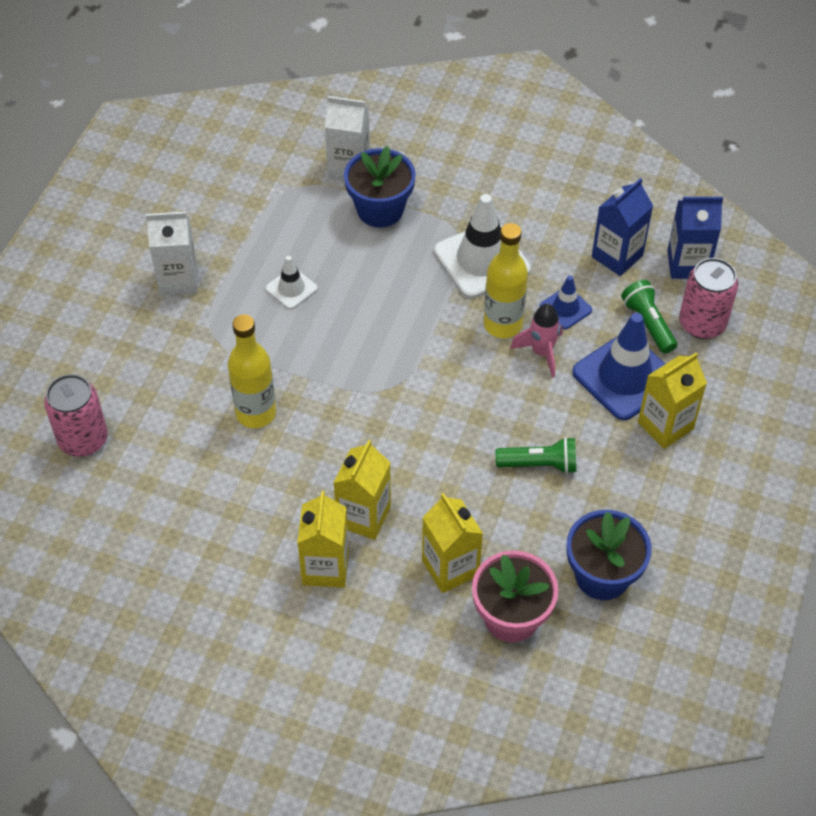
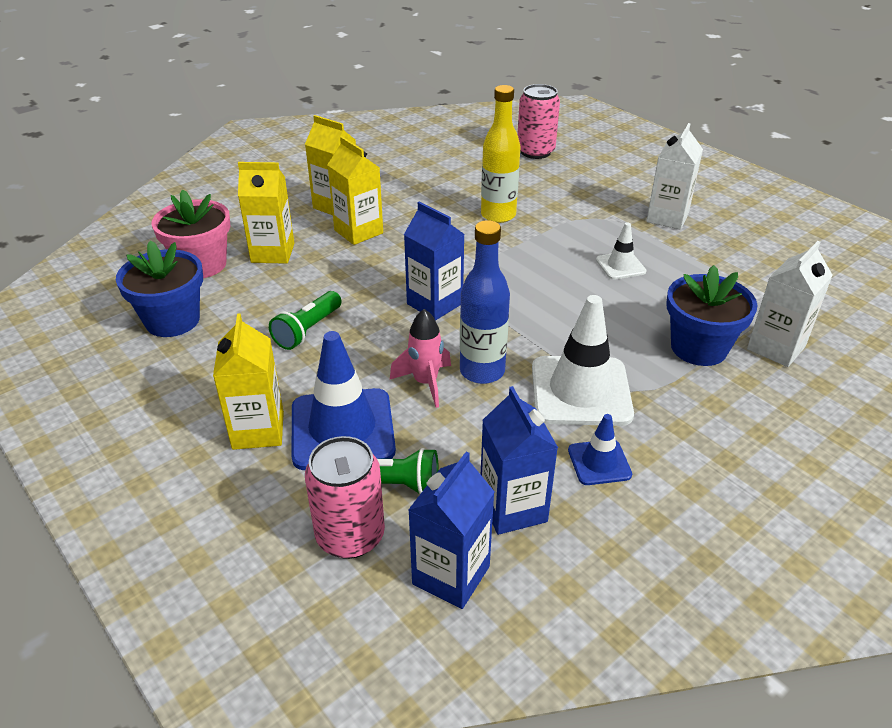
camera: 120 degrees right, 15 degrees down
(439, 394) = (435, 304): none -> blue carton
(502, 325) = (482, 371): yellow bottle -> blue bottle
(565, 308) = (467, 426): blue traffic cone -> blue traffic cone (599, 462)

